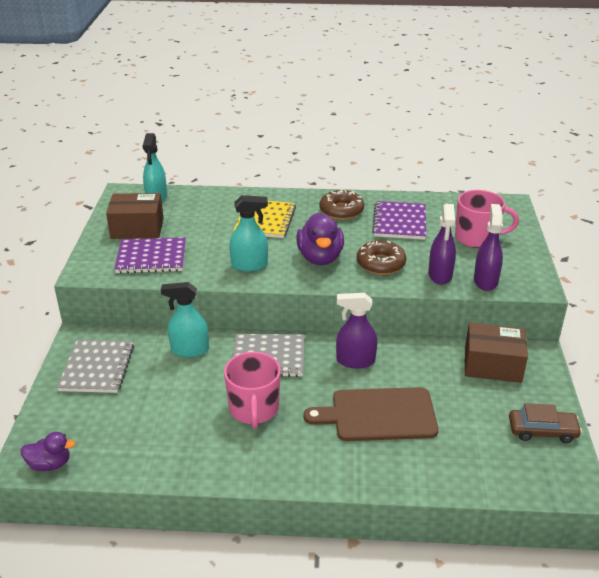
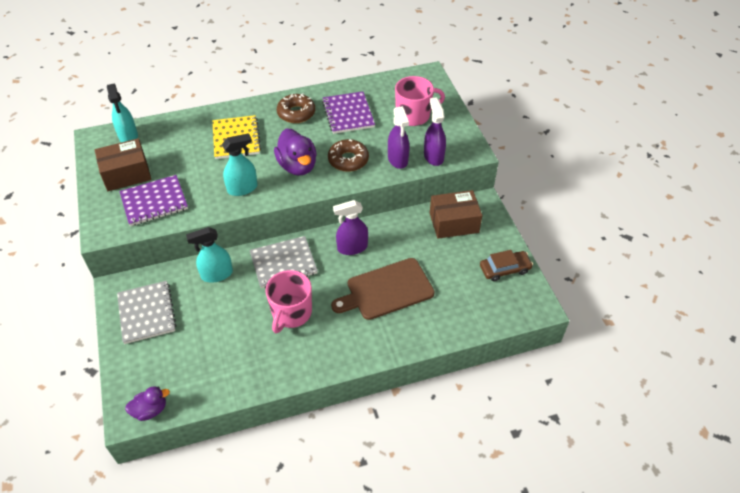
camera: 20 degrees left, 15 degrees up
(254, 409) = (291, 313): pink mug -> pink mug turned 45 degrees clockwise

